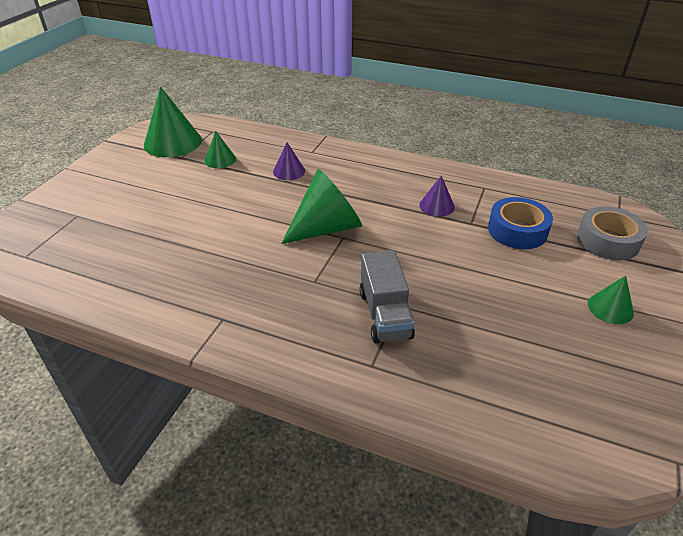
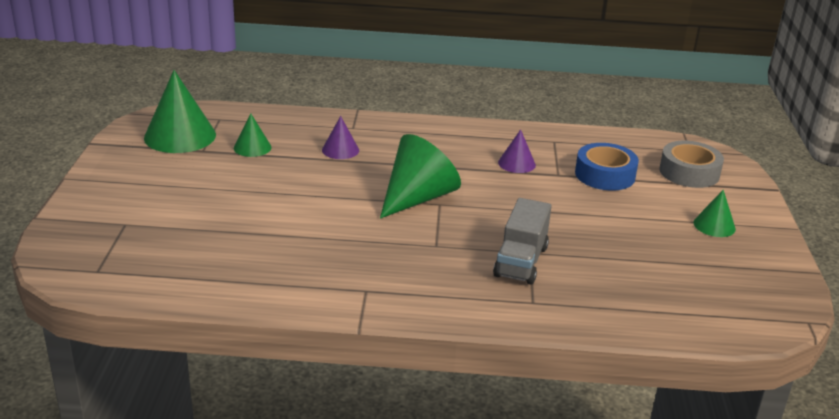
camera: 20 degrees left, 10 degrees down
(385, 314) = (521, 261): grey truck -> grey truck turned 45 degrees clockwise

